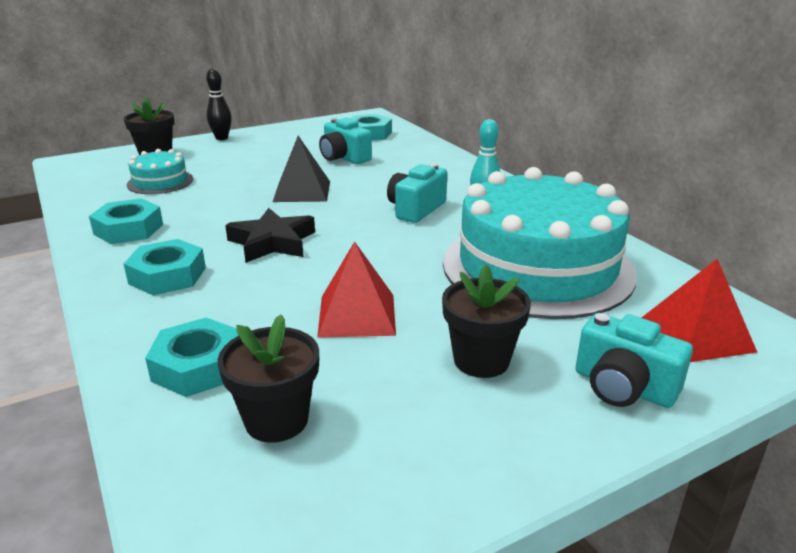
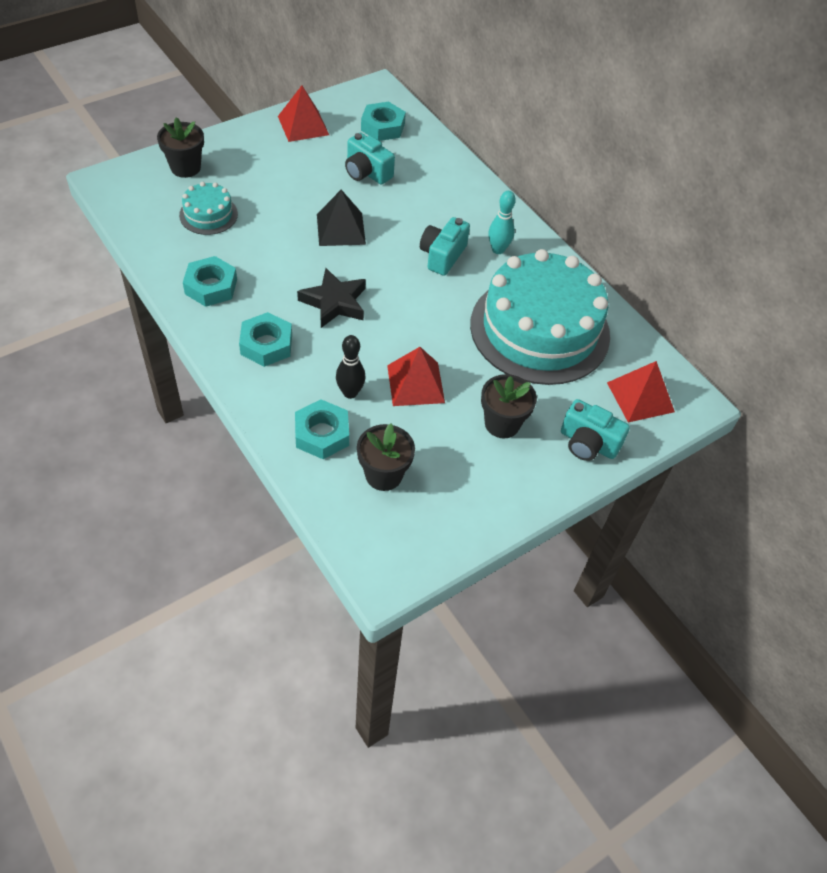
camera: 10 degrees left, 25 degrees up
(221, 138) = (238, 134): black bowling pin -> black bowling pin (350, 393)
(289, 133) = (303, 125): none -> red pyramid

